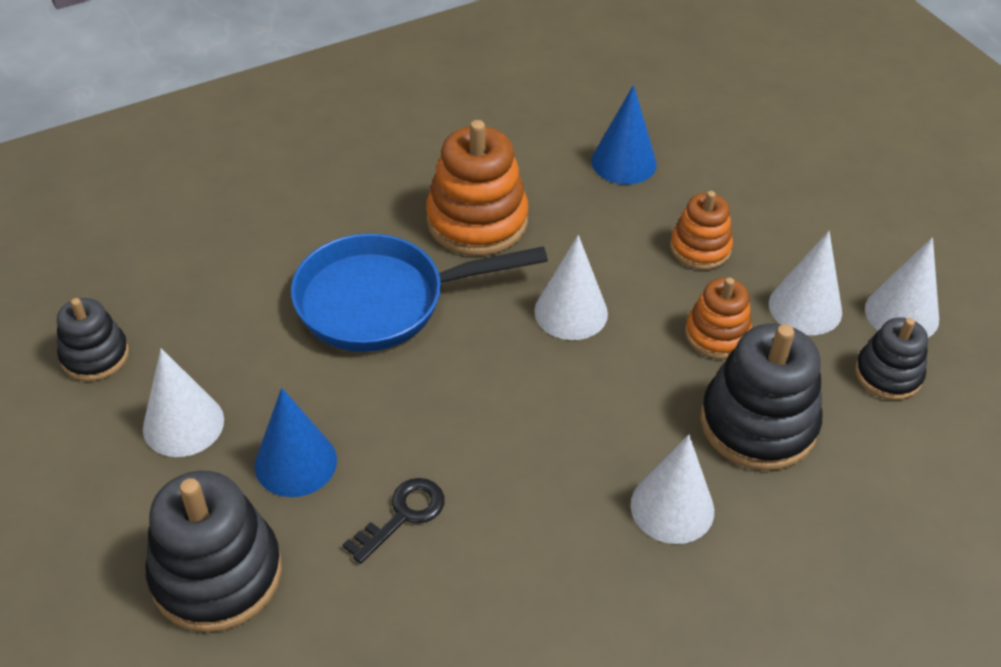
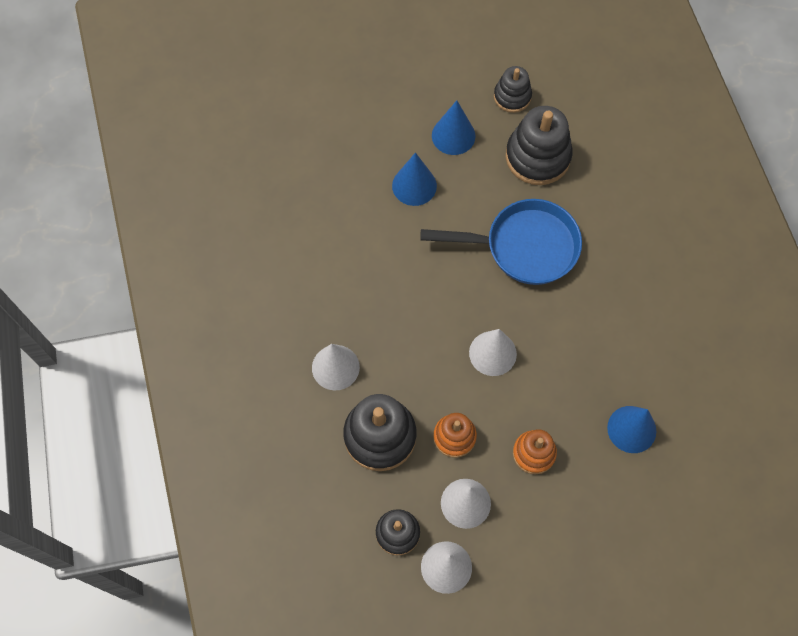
camera: 105 degrees right, 20 degrees up
(183, 424) = (453, 135): white cone -> blue cone
(217, 574) = (355, 143): black stacking toy -> black stacking toy (537, 157)
(382, 301) = (524, 246): blue pan -> blue pan turned 90 degrees clockwise
(402, 515) = (367, 231): black key -> none
(477, 221) = (586, 316): orange stacking toy -> none

